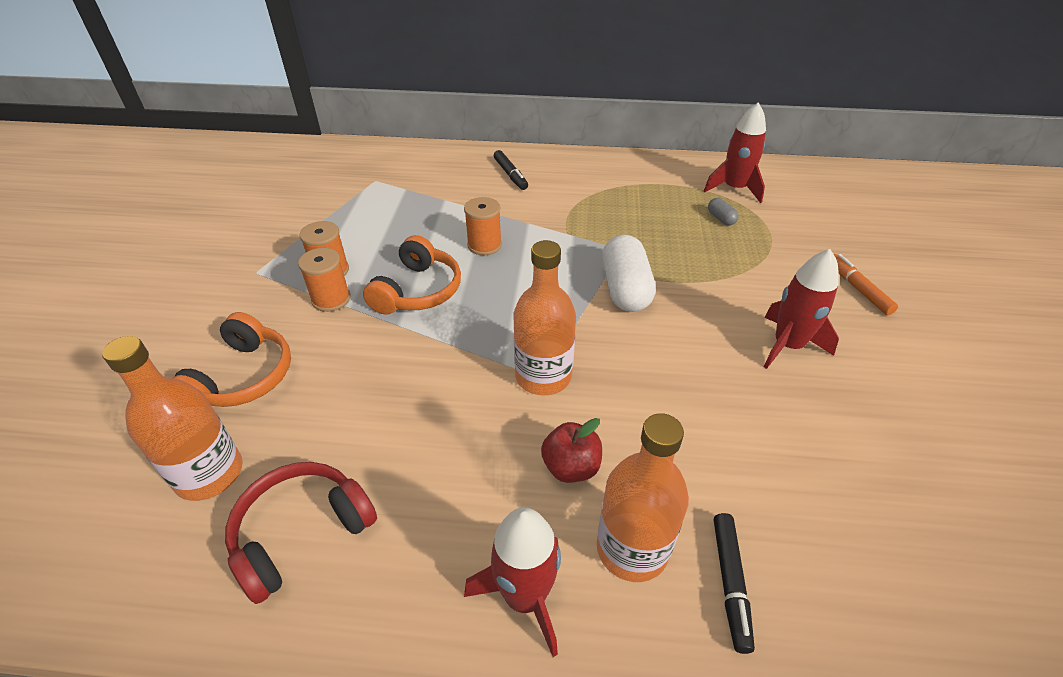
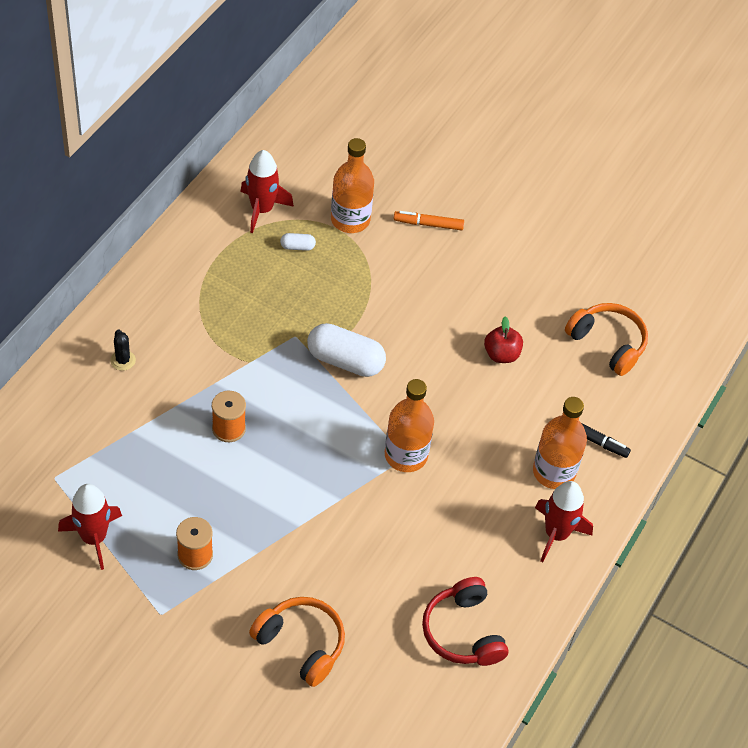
camera: 70 degrees left, 10 degrees up
(209, 474) = (389, 677): orange bottle -> orange bottle (350, 220)
(331, 299) = (237, 564): orange spool -> none
(418, 291) = (263, 499): orange headphones -> orange headphones (607, 343)
(510, 175) = (123, 360): black marker -> black cactus
(571, 467) = (487, 475): red apple -> red apple (501, 354)
(721, 219) = (297, 247): grey capsule -> white capsule
(788, 345) = (456, 303): red rocket -> red rocket (94, 537)

